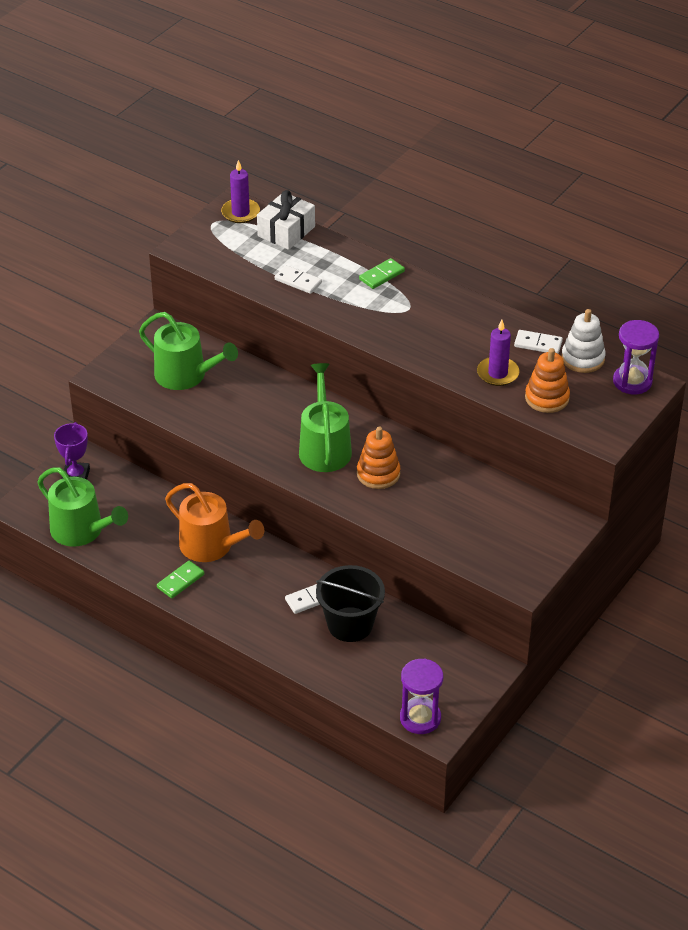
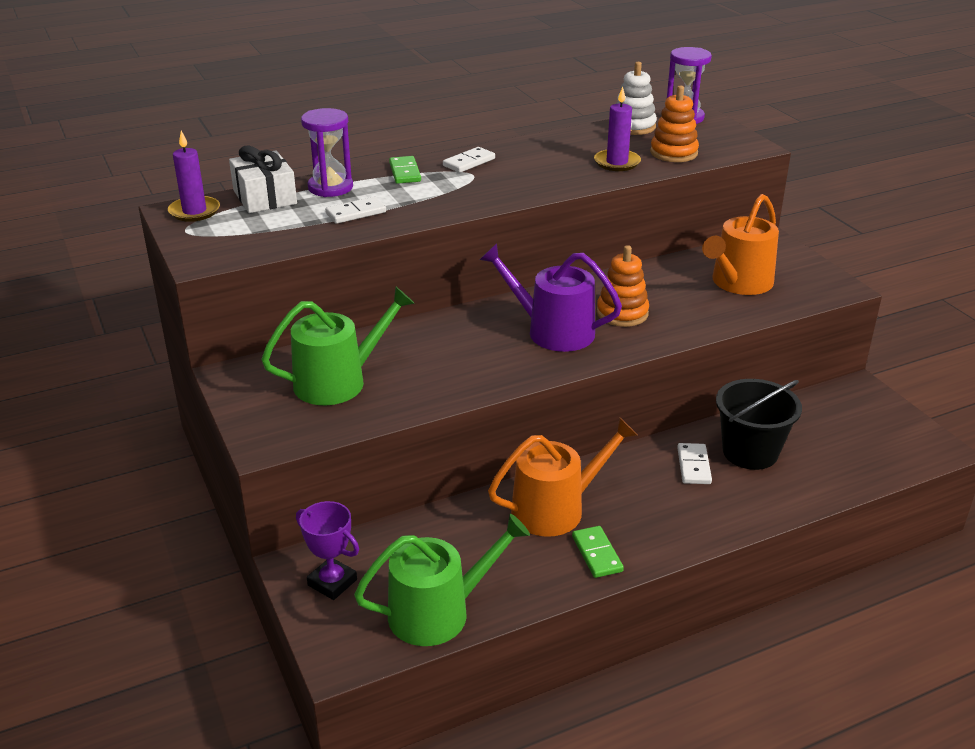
camera: 60 degrees left, 10 degrees down
(324, 447) = (553, 331): green watering can -> purple watering can
(420, 718) = (914, 453): purple hourglass -> purple hourglass (330, 187)
(479, 523) = (738, 283): none -> orange watering can
(538, 344) = (593, 137): white domino -> white domino (469, 162)

